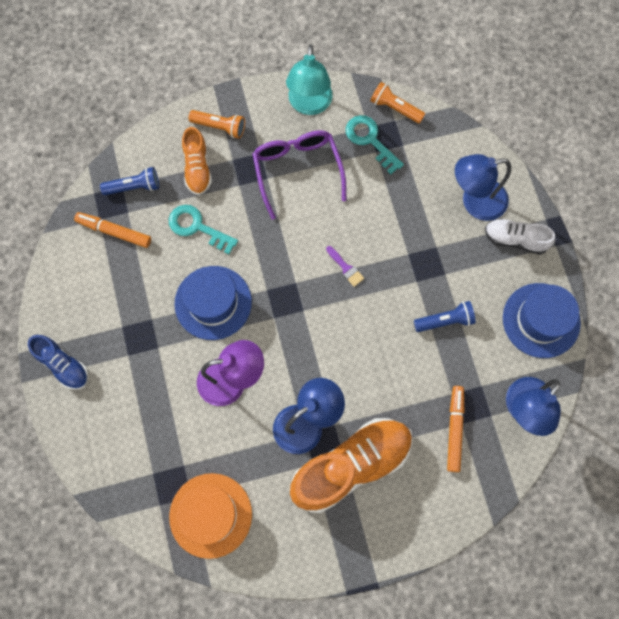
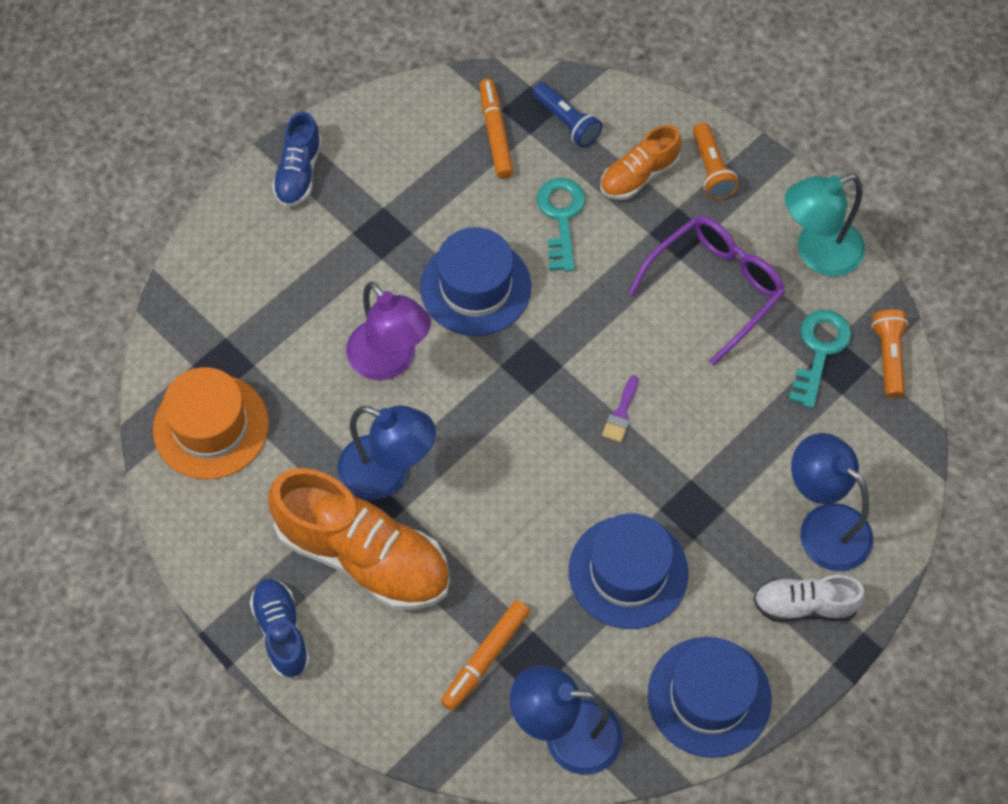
camera: 60 degrees right, 10 degrees down
(373, 542) = (281, 632): none -> blue shoe
(445, 320) = (628, 572): blue flashlight -> blue hat
(454, 429) = (485, 658): orange marker -> orange marker turned 150 degrees clockwise
(515, 239) = (804, 605): white shoe -> white shoe turned 75 degrees counterclockwise

